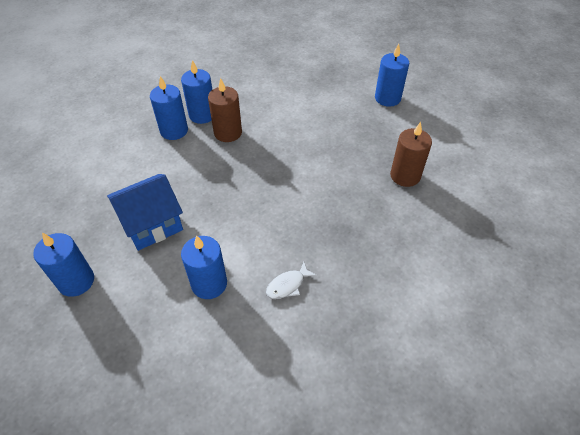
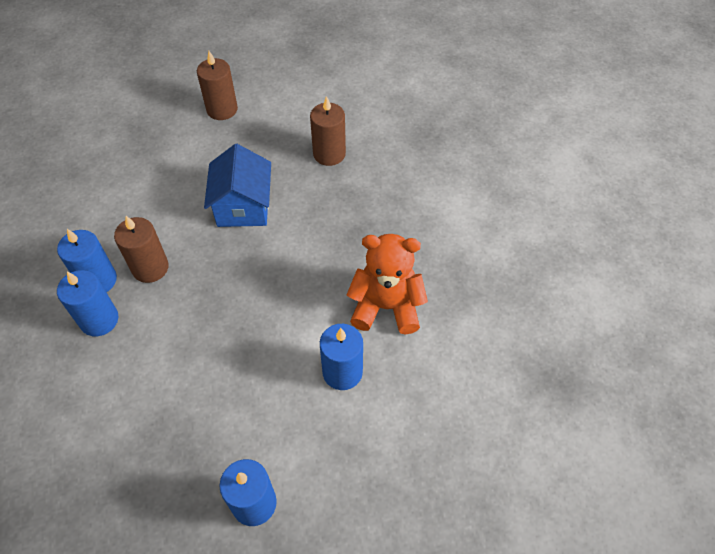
camera: 60 degrees left, 5 degrees up
(152, 224) = (228, 397): blue house -> blue house (243, 206)
(287, 285) = (386, 307): white fish -> orange teddy bear
(387, 98) = (222, 109): blue candle -> brown candle

